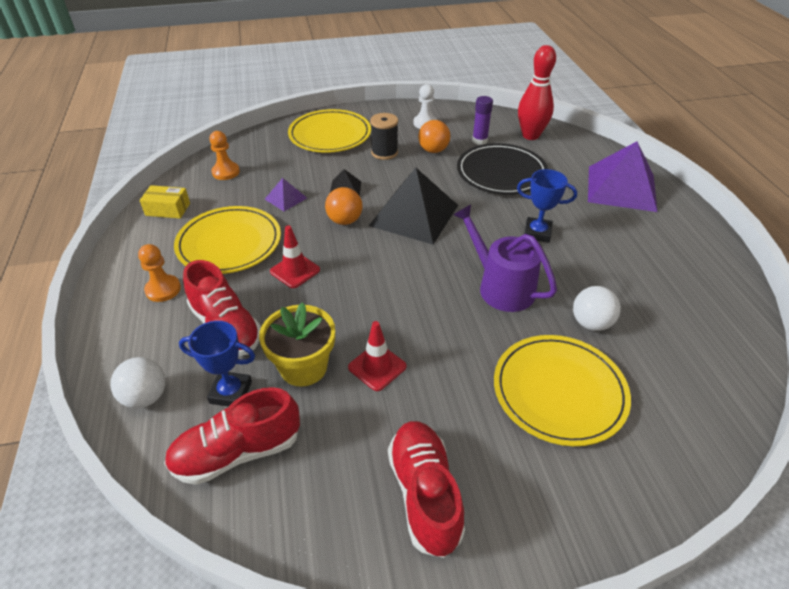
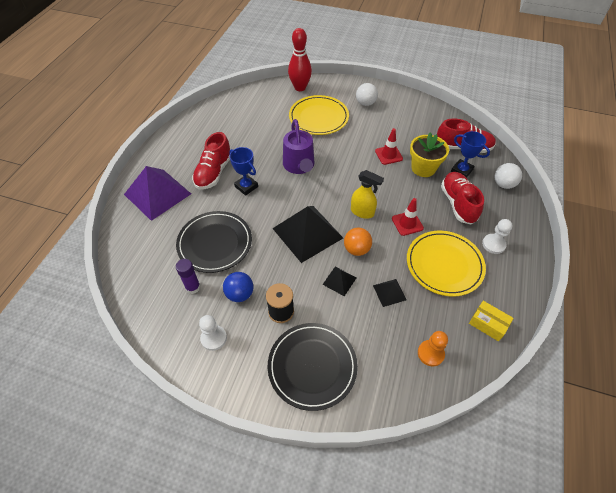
camera: 150 degrees left, 10 degrees up
(163, 289) = (493, 244): orange pawn -> white pawn
(286, 198) = (389, 292): purple pyramid -> black pyramid
(330, 135) = (312, 366): yellow plate -> black plate
(363, 261) = (362, 212): none -> yellow spray bottle
(424, 494) = (396, 110): red shoe -> red shoe (214, 172)
(433, 150) = (240, 294): orange ball -> blue ball
(530, 135) = (148, 273): red bowling pin -> red bowling pin (300, 87)
(591, 323) = (276, 133): white ball -> white ball (365, 103)

